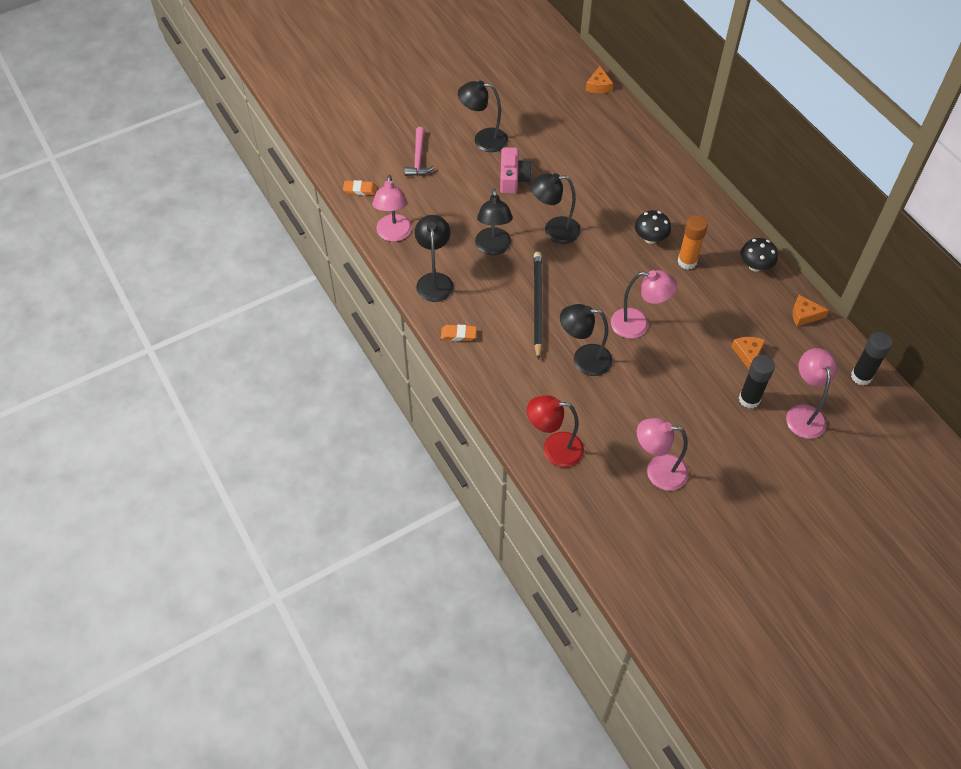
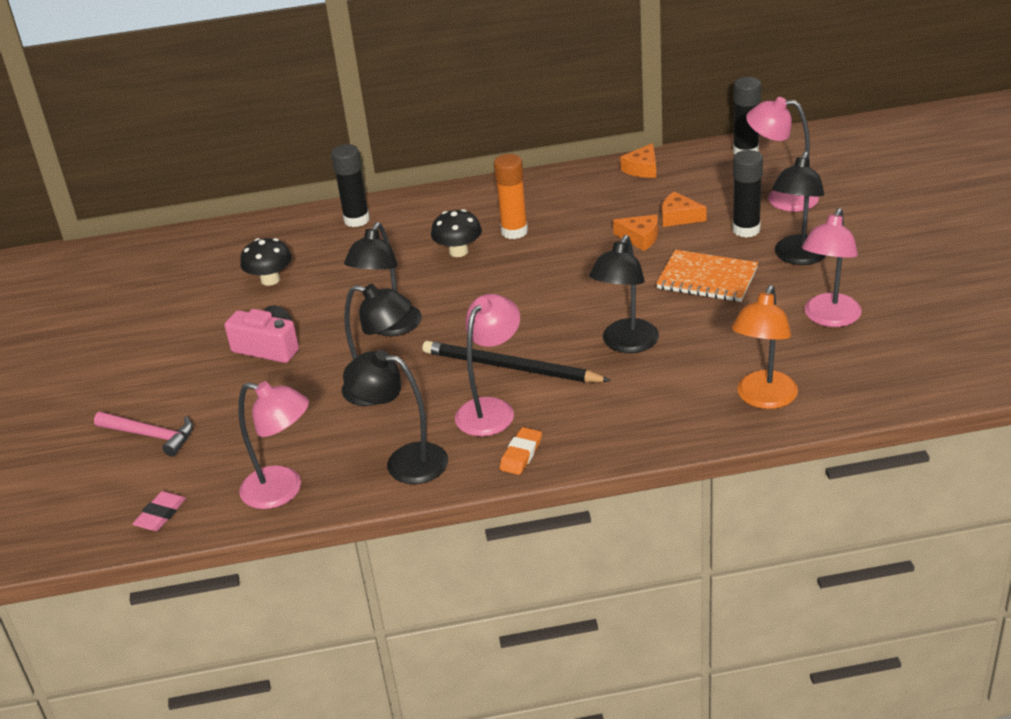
camera: 65 degrees left, 20 degrees down
(360, 190) = (160, 515): orange eraser -> pink eraser
(483, 140) = (172, 362): black lamp -> black lamp (798, 257)
(554, 449) = (763, 399): red lamp -> orange lamp
(598, 86) = (167, 242): orange cheese -> orange cheese (640, 238)
(638, 324) = (592, 288): pink lamp -> pink lamp (491, 409)
(664, 171) = (356, 220): none -> black glue stick
(676, 388) = (707, 278): none -> orange notebook
(755, 266) = (551, 186): black mushroom -> black mushroom (270, 280)

